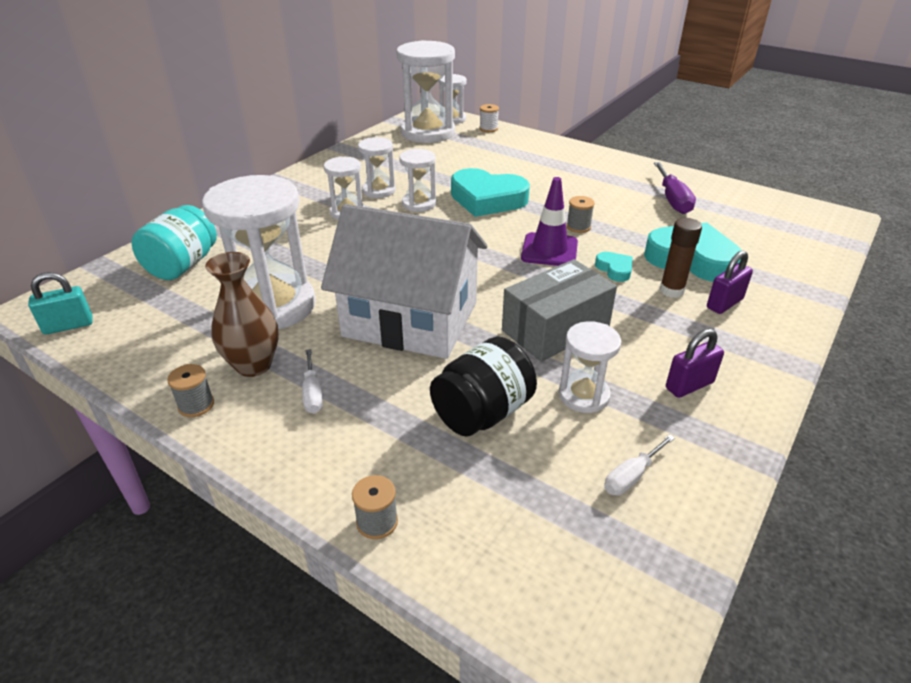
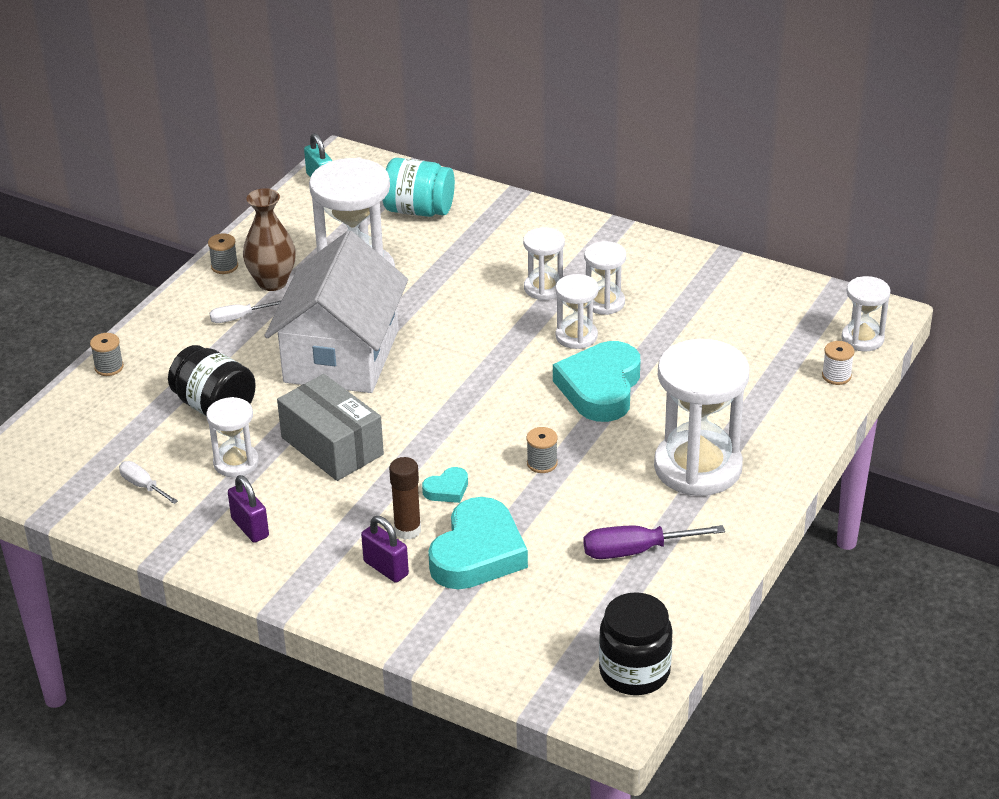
camera: 85 degrees right, 0 degrees up
(427, 133) = (800, 321): white hourglass -> white hourglass (698, 467)
(549, 250) = (482, 440): purple traffic cone -> none
(795, 209) = (634, 672): none -> black jar

